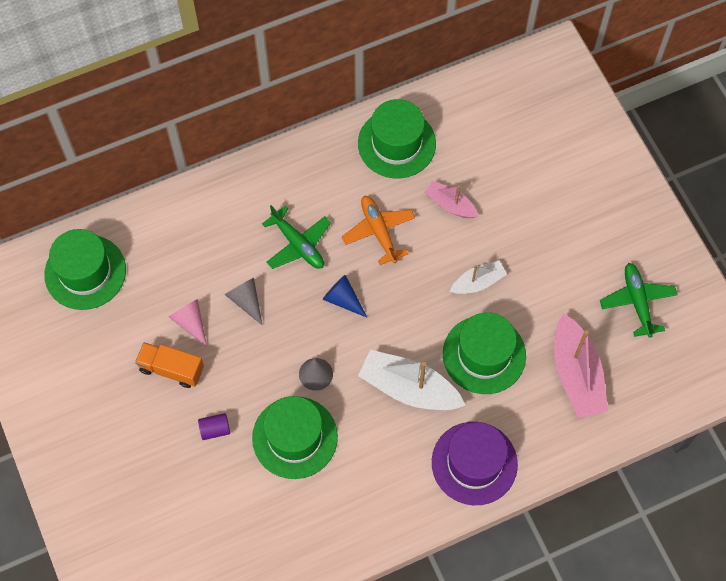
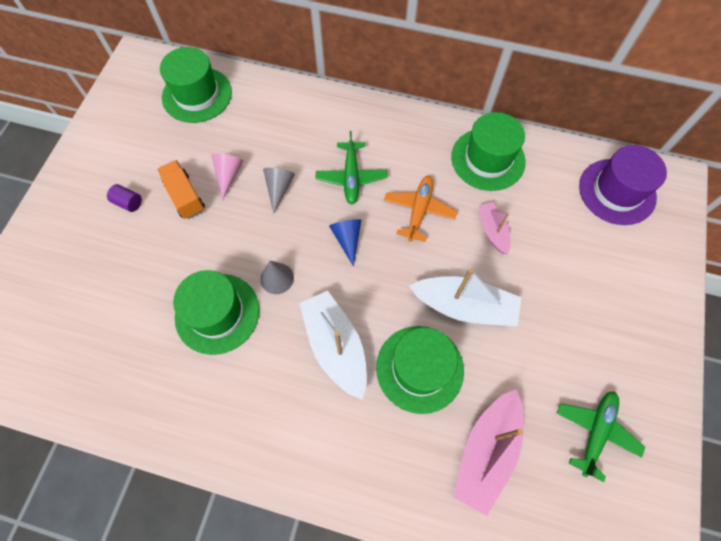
camera: 40 degrees right, 0 degrees up
(215, 429) = (170, 261): purple cylinder -> purple cylinder (128, 203)
(474, 463) = (332, 454): purple hat -> purple hat (617, 191)
(478, 282) = (464, 306): white boat -> white boat, size x1.76

